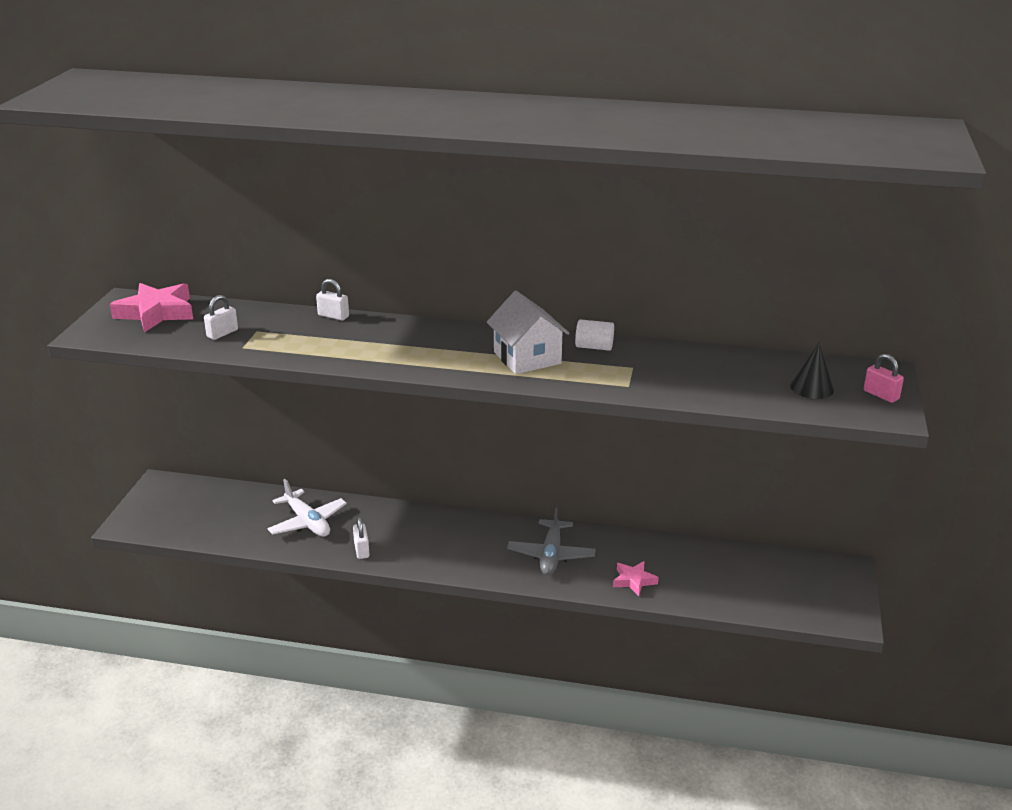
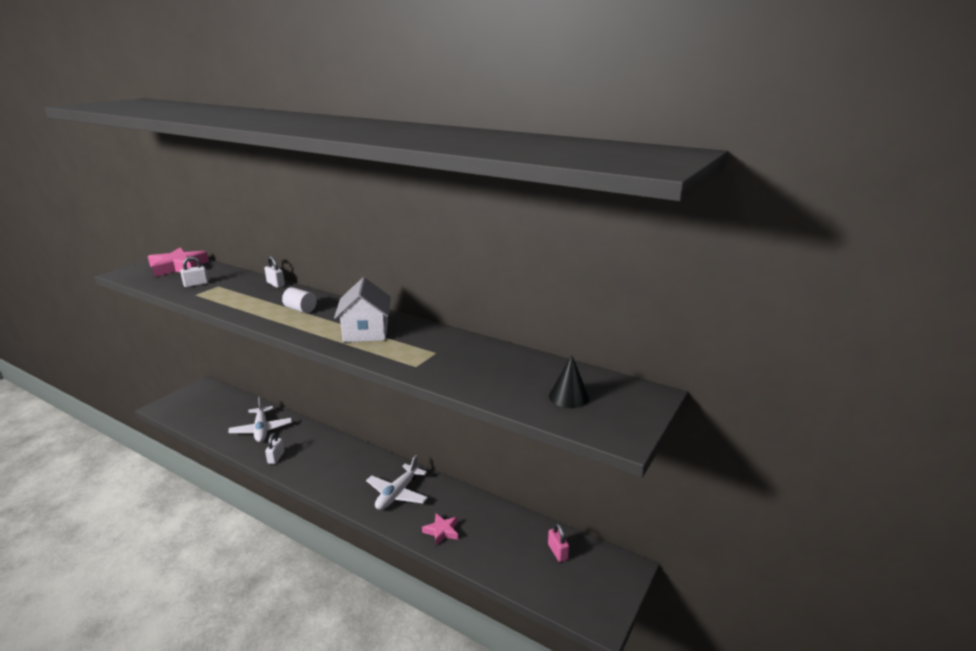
camera: 20 degrees right, 5 degrees down
(551, 555) = (397, 494): grey plane -> white plane
(594, 347) = (424, 332): white cylinder -> white cylinder (300, 309)
(881, 395) = (628, 416): pink padlock -> pink padlock (557, 552)

